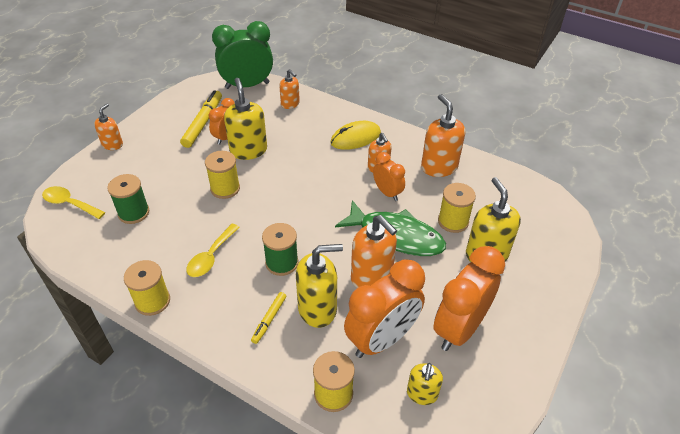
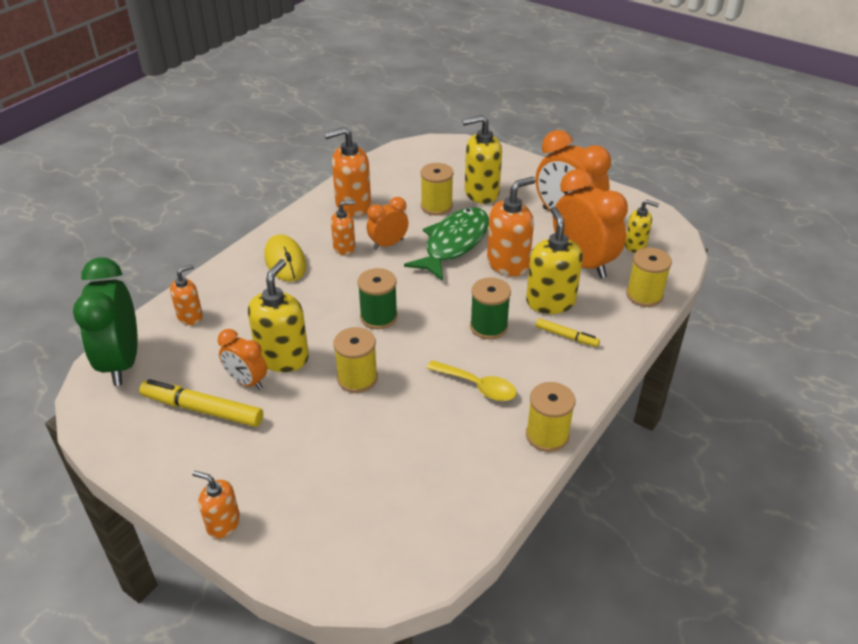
camera: 85 degrees left, 5 degrees down
(70, 204) = (361, 559): yellow spoon -> none
(133, 213) = (392, 473): green spool -> green spool (378, 317)
(248, 150) = (283, 357): yellow soap dispenser -> yellow soap dispenser turned 120 degrees clockwise

